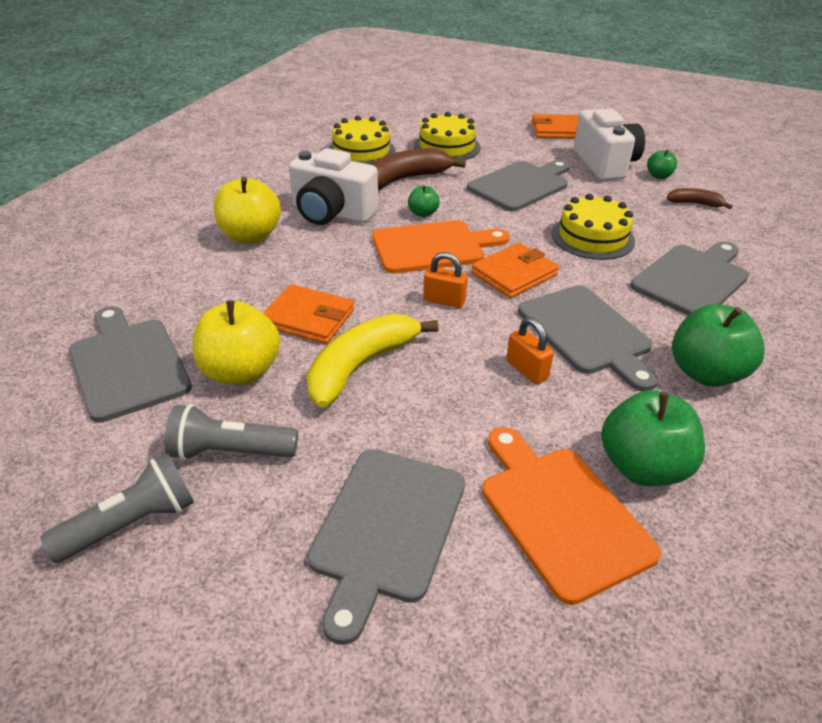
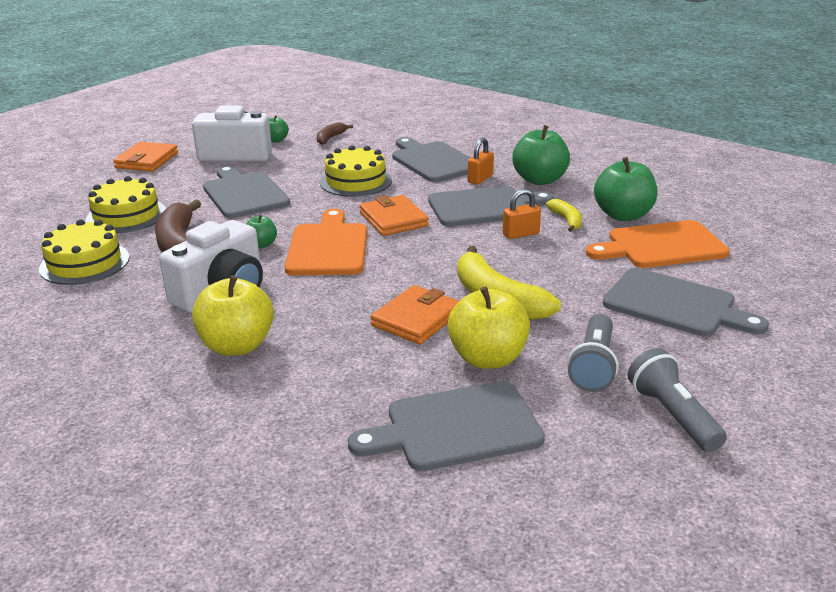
camera: 75 degrees left, 10 degrees down
(444, 300) = (418, 253): orange padlock -> orange padlock (480, 179)
(590, 408) = (566, 220): none -> yellow banana

